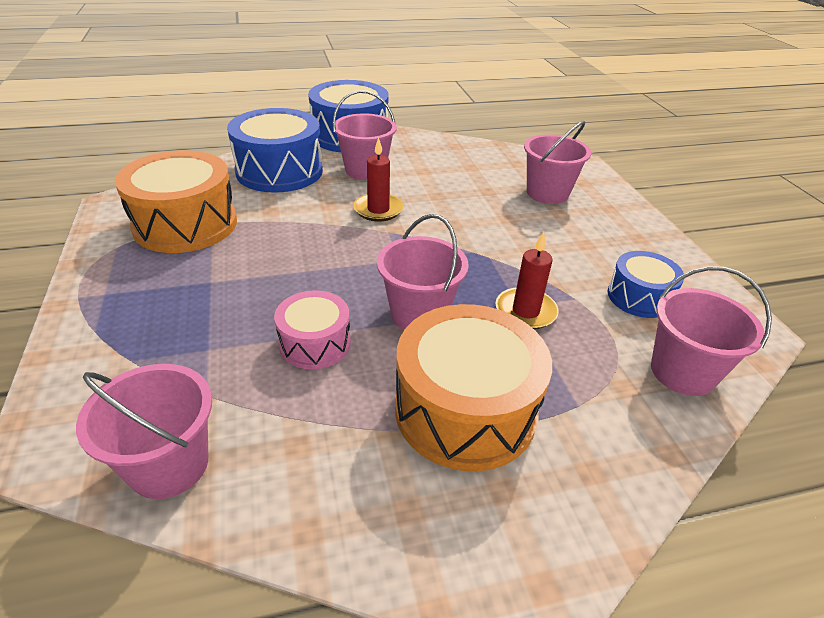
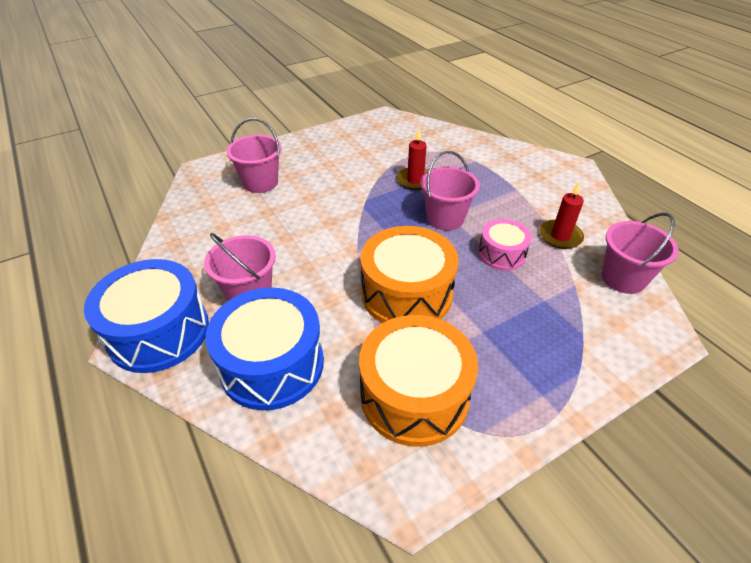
camera: 105 degrees left, 5 degrees up
(378, 210) = (325, 266): red candle -> red candle (560, 236)
(465, 410) = (505, 191): orange drum -> orange drum (406, 294)
(639, 297) = (376, 145): blue drum -> none
(682, 372) = (430, 135): pink bucket -> none

